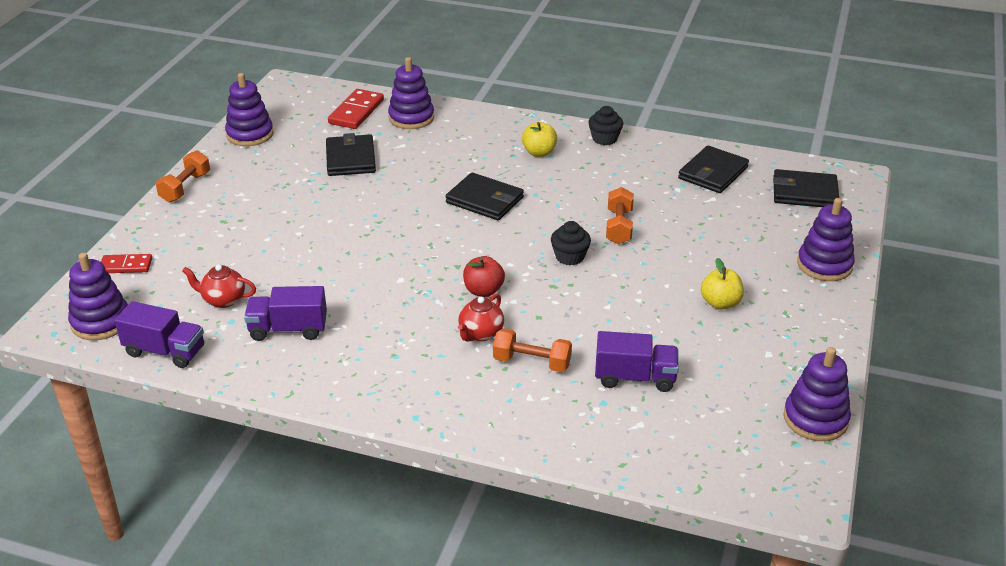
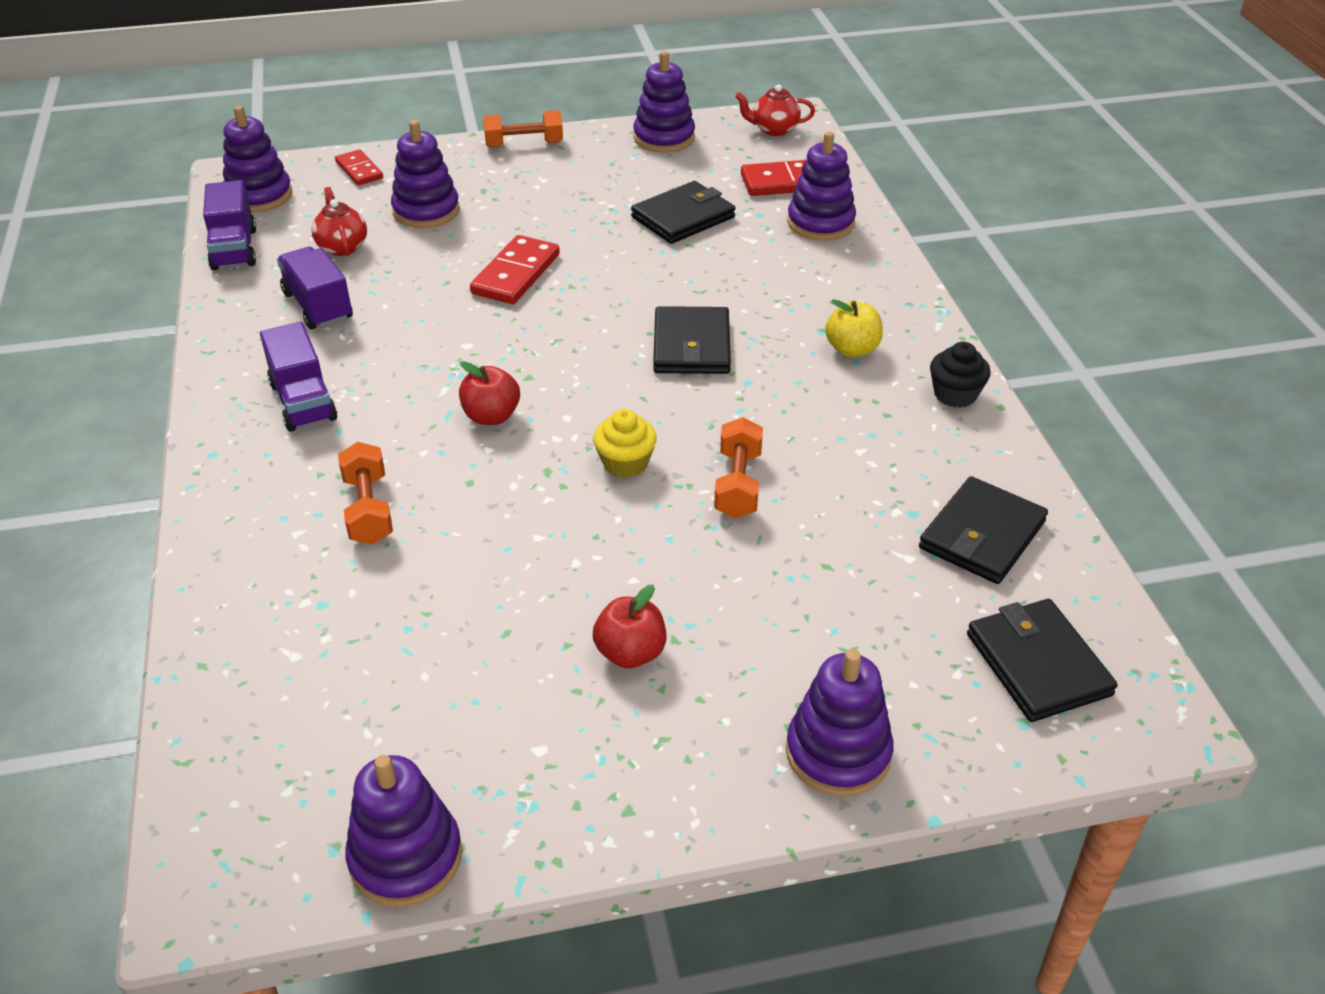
camera: 60 degrees right, 5 degrees up
(221, 251) = (426, 211): none -> purple stacking toy
(342, 238) = (515, 274): none -> red domino
(480, 334) = (400, 446): red teapot -> red teapot (774, 129)
(570, 257) = (625, 463): black cupcake -> yellow cupcake
(619, 227) = (738, 484): orange dumbbell -> orange dumbbell turned 60 degrees counterclockwise
(635, 378) = (392, 617): purple truck -> purple truck (303, 401)
(713, 173) = (981, 535): black wallet -> black wallet turned 60 degrees counterclockwise
(720, 303) = (630, 653): yellow apple -> red apple

